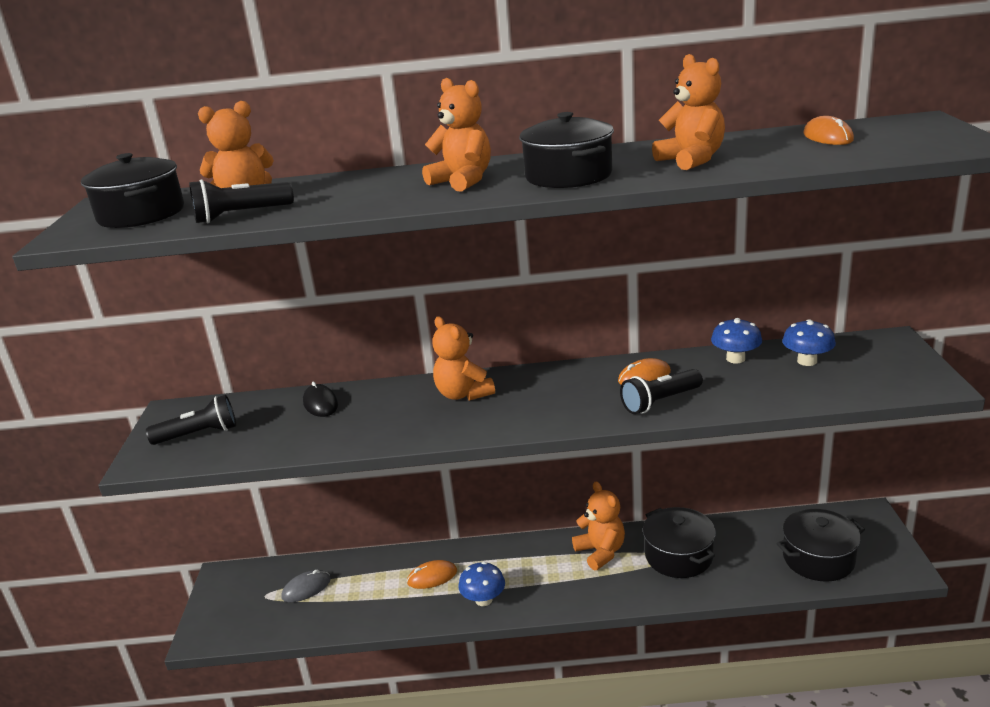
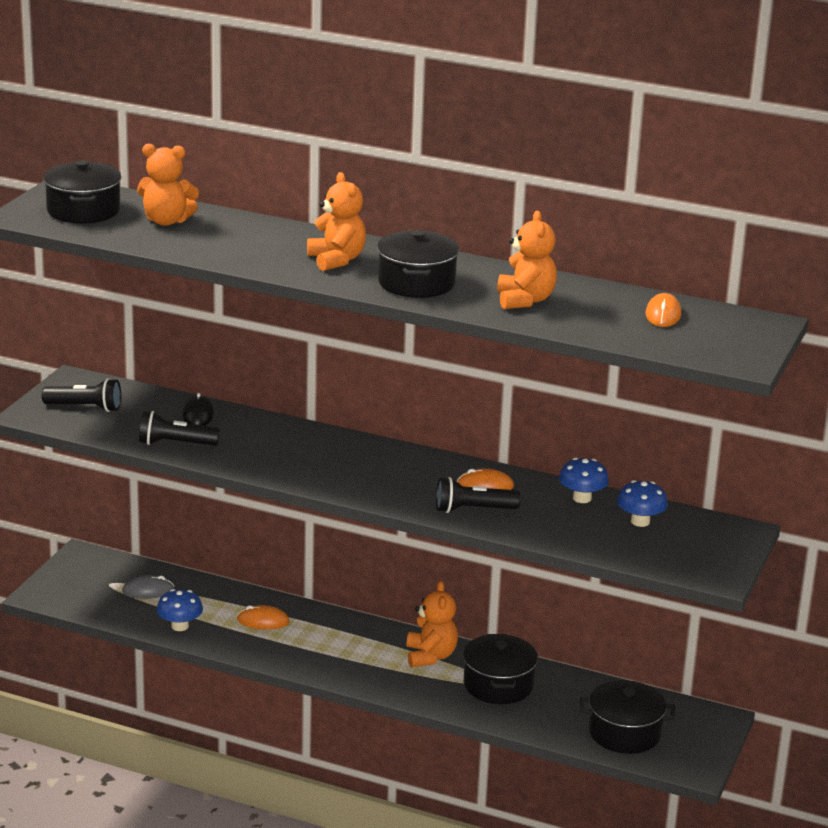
camera: 20 degrees right, 0 degrees up
(241, 215) = (151, 238): black flashlight -> black flashlight (175, 444)
(463, 394) = (320, 447): orange teddy bear -> none
(483, 600) = (293, 654): blue mushroom -> blue mushroom (180, 626)

